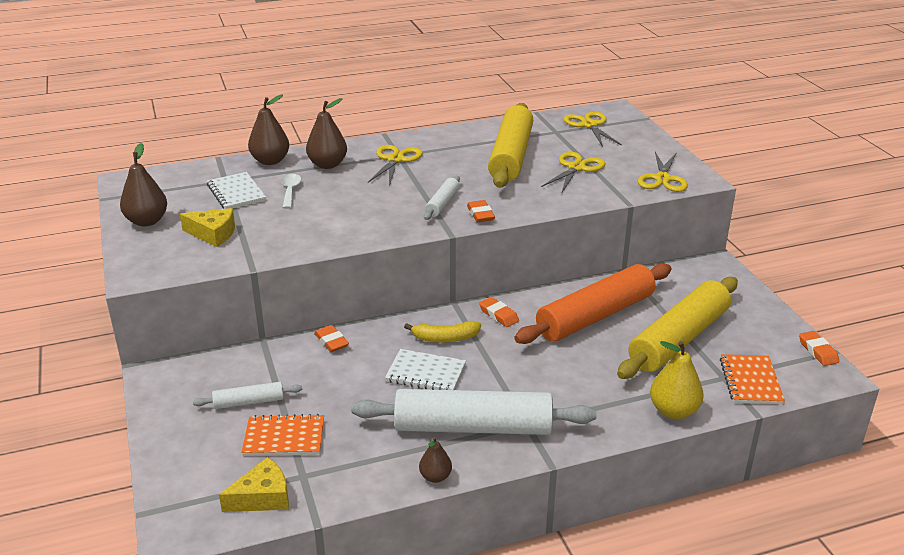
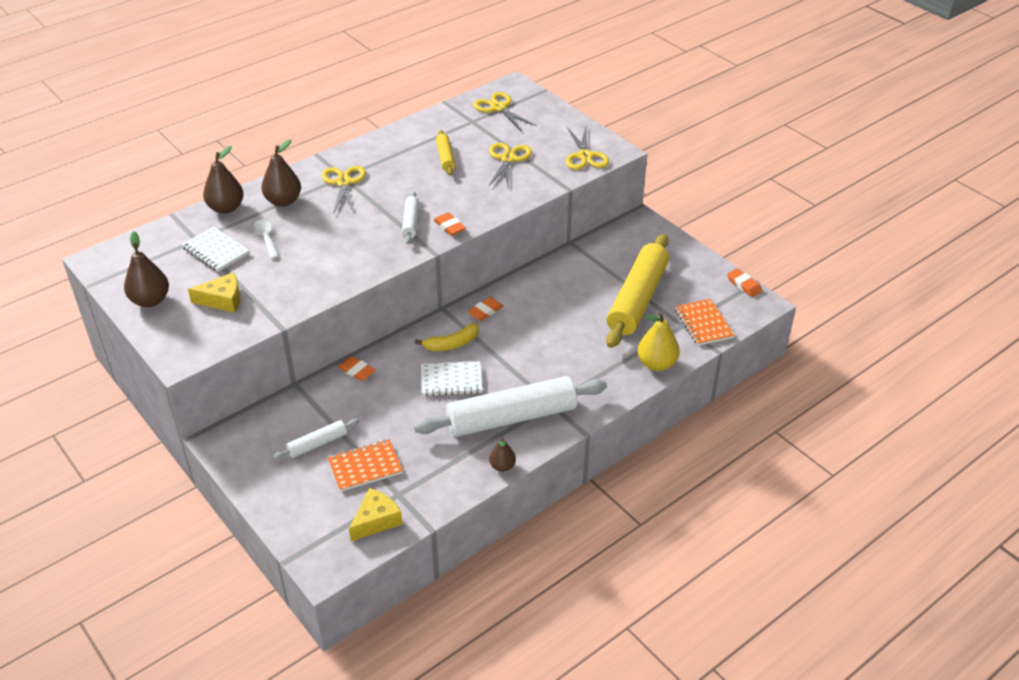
camera: 20 degrees left, 10 degrees up
(498, 315) = (485, 311): orange eraser -> orange eraser turned 75 degrees counterclockwise
(510, 156) = (445, 157): yellow rolling pin -> yellow rolling pin, size x0.46
(595, 316) = (564, 293): orange rolling pin -> none

